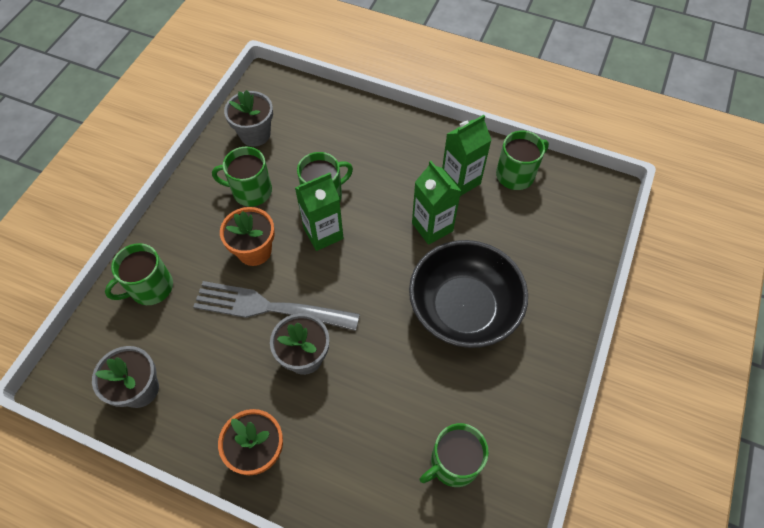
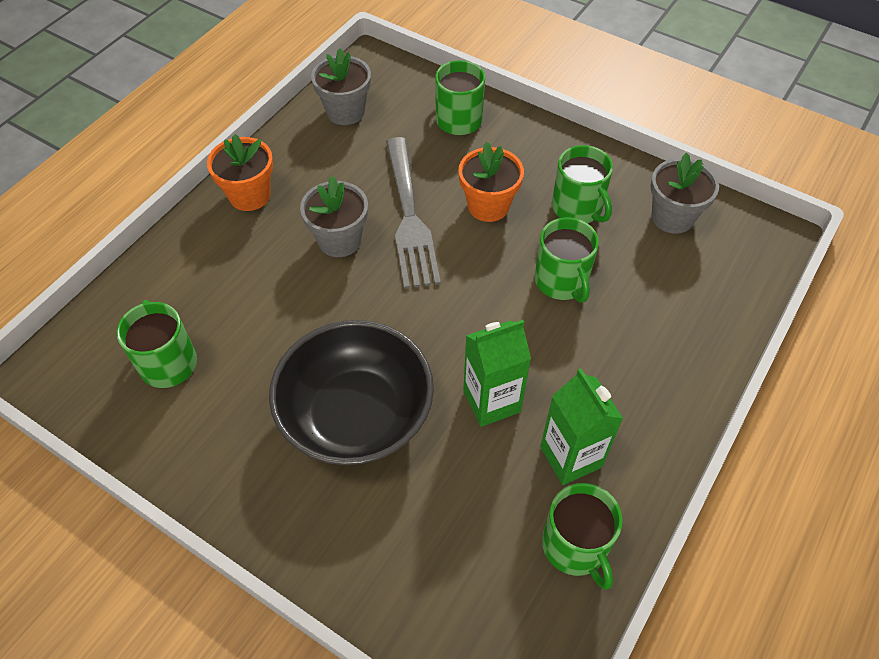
camera: 100 degrees right, 5 degrees down
(251, 191) = (577, 208): green mug -> green mug turned 135 degrees clockwise
(271, 307) = (409, 215): grey fork -> grey fork turned 150 degrees clockwise
(323, 233) = (502, 274): green carton -> none

